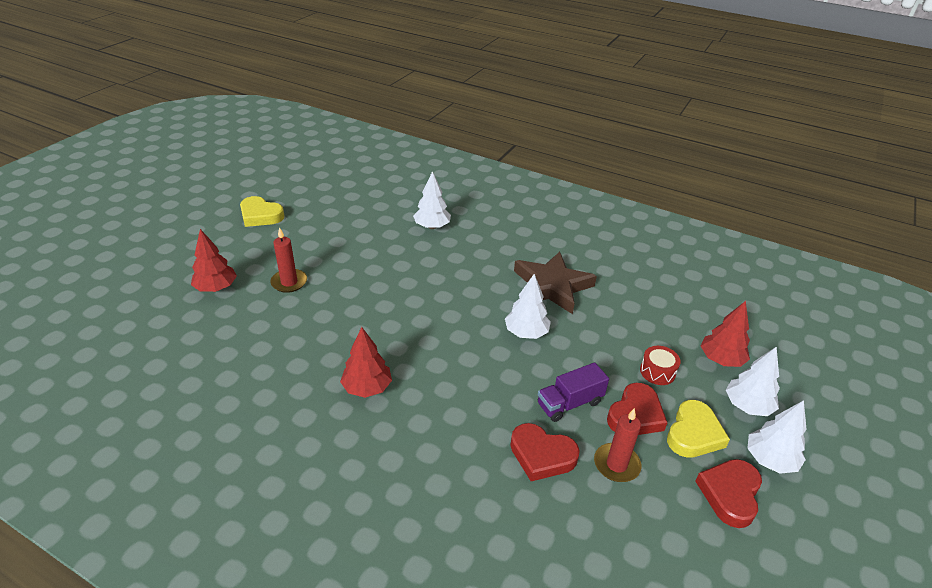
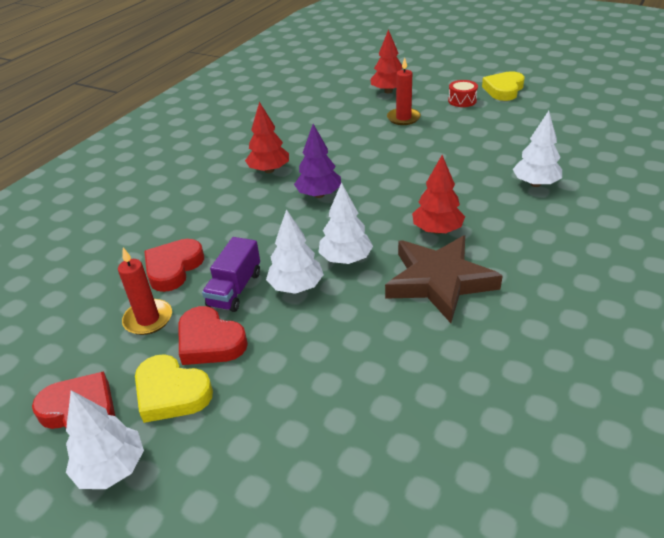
camera: 95 degrees right, 0 degrees up
(425, 348) = (319, 195): none -> purple tree
(569, 403) = (235, 289): purple truck -> purple truck turned 135 degrees counterclockwise
(657, 372) = (277, 372): red drum -> red drum (462, 101)
(721, 360) = (299, 454): red tree -> red tree (437, 230)
(747, 406) = (204, 466): white tree -> white tree (296, 287)

